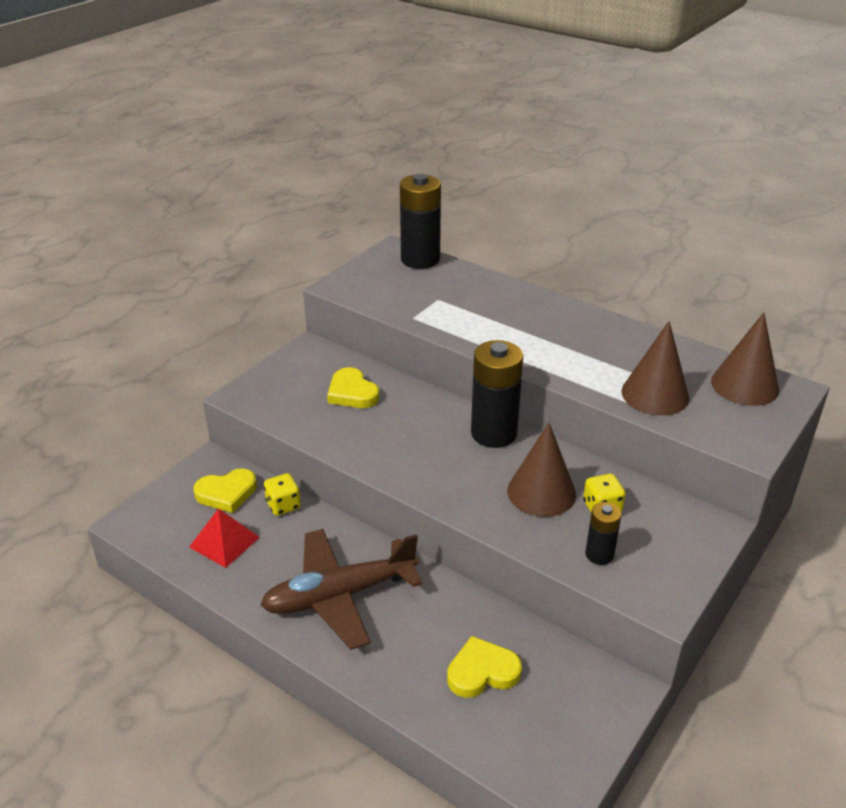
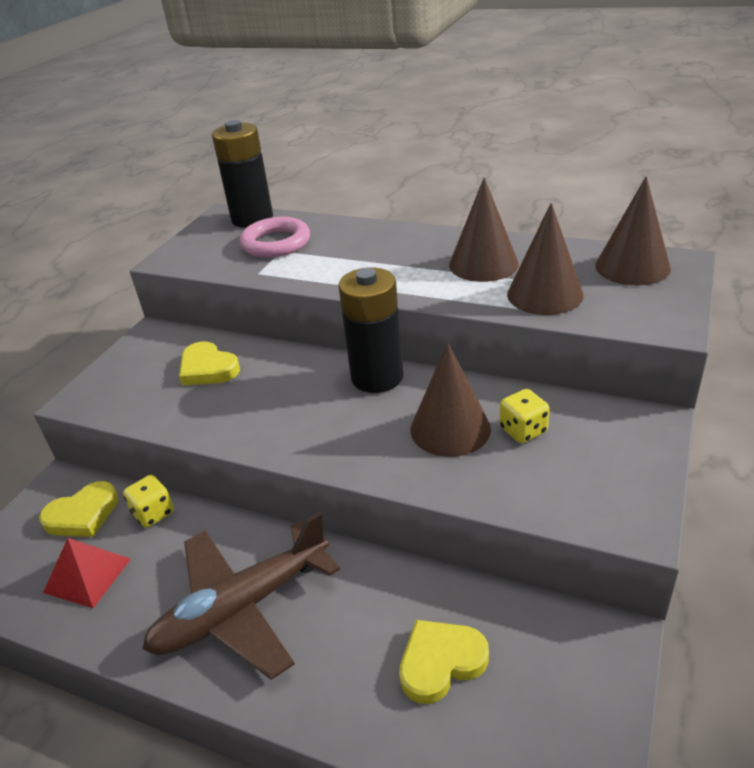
camera: 10 degrees left, 0 degrees up
(435, 290) = (276, 243): none -> pink ring
(599, 554) = (540, 484): black battery -> none
(612, 352) = (483, 264): none -> brown cone

